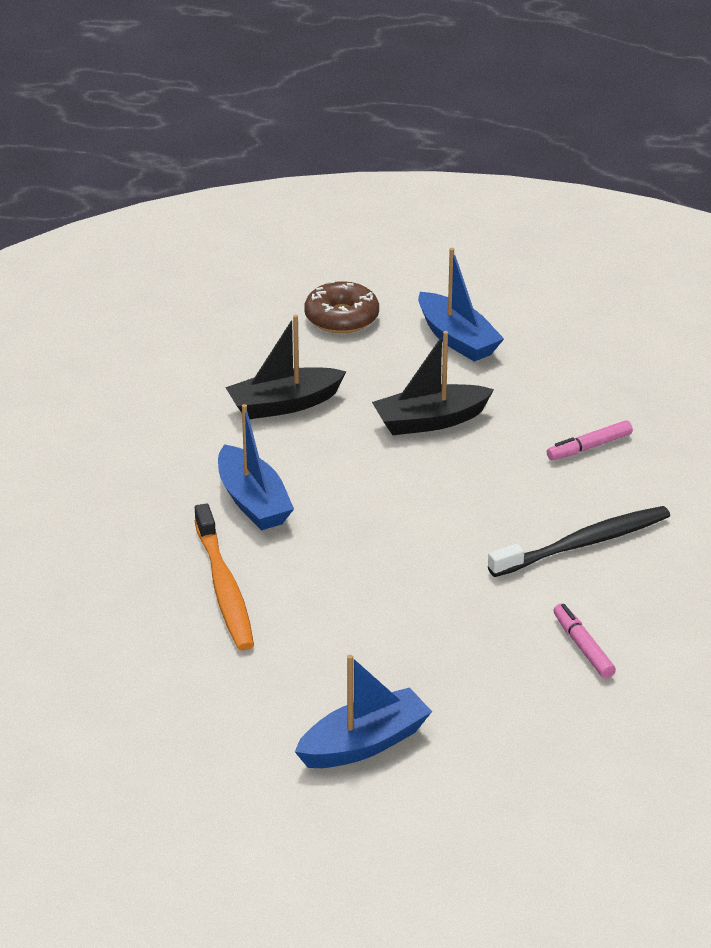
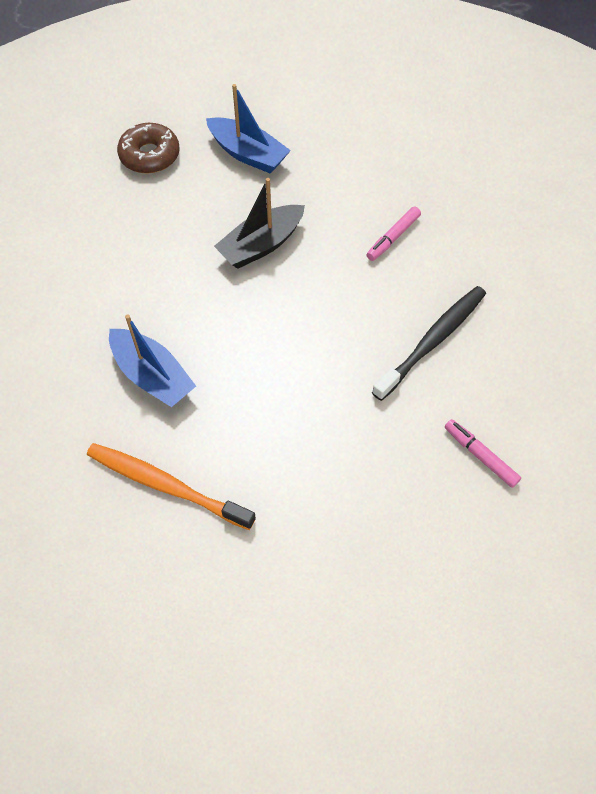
camera: 20 degrees left, 25 degrees up
(224, 588) = (165, 485): orange toothbrush -> orange toothbrush turned 150 degrees clockwise
(284, 404) = (138, 260): black boat -> none
(364, 744) = (353, 633): blue boat -> none

